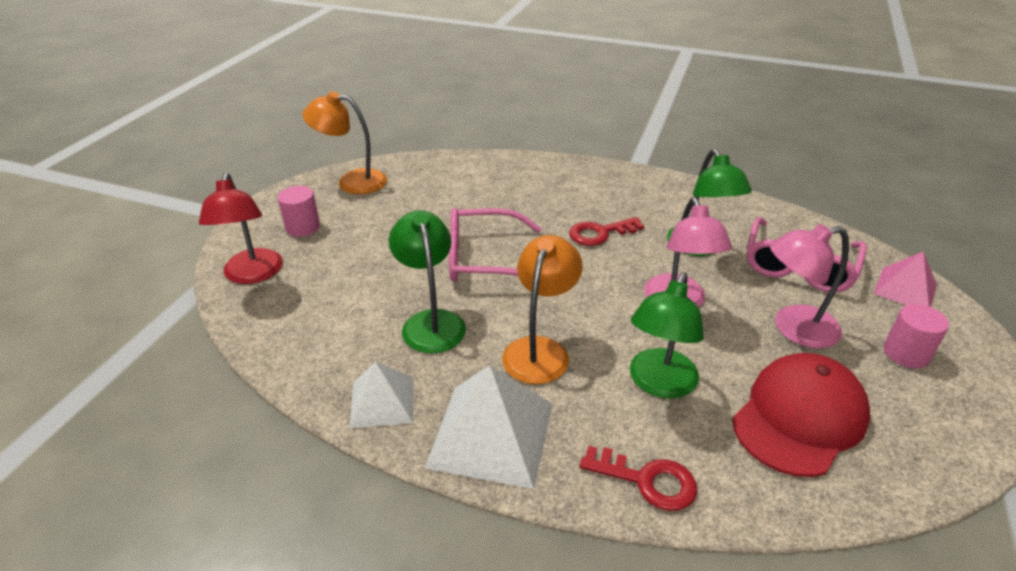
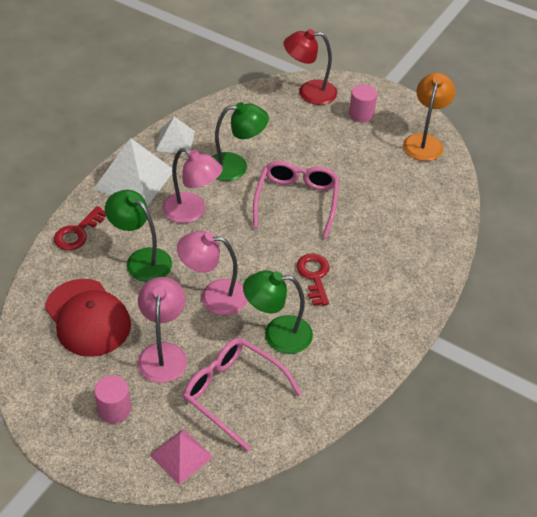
camera: 100 degrees right, 10 degrees up
(540, 350) = (192, 212): orange lamp -> pink lamp

